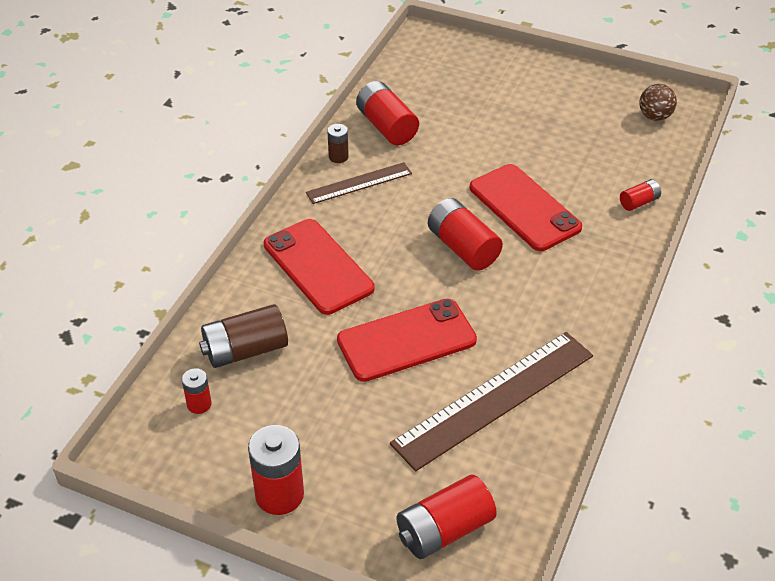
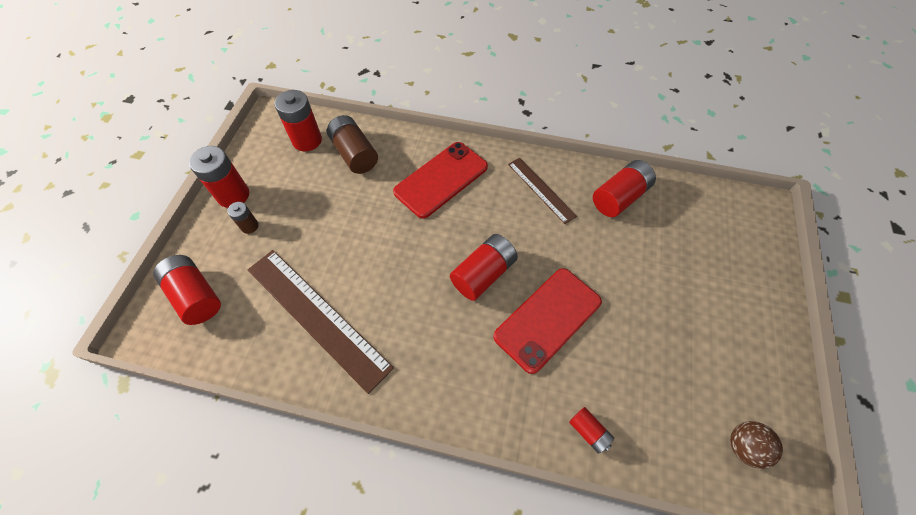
camera: 80 degrees right, 15 degrees up
(199, 404) = (307, 140): red battery -> red battery, size x1.87
(338, 157) = (568, 171): brown battery -> brown battery (249, 226)
(406, 340) = (373, 247): red phone -> none

